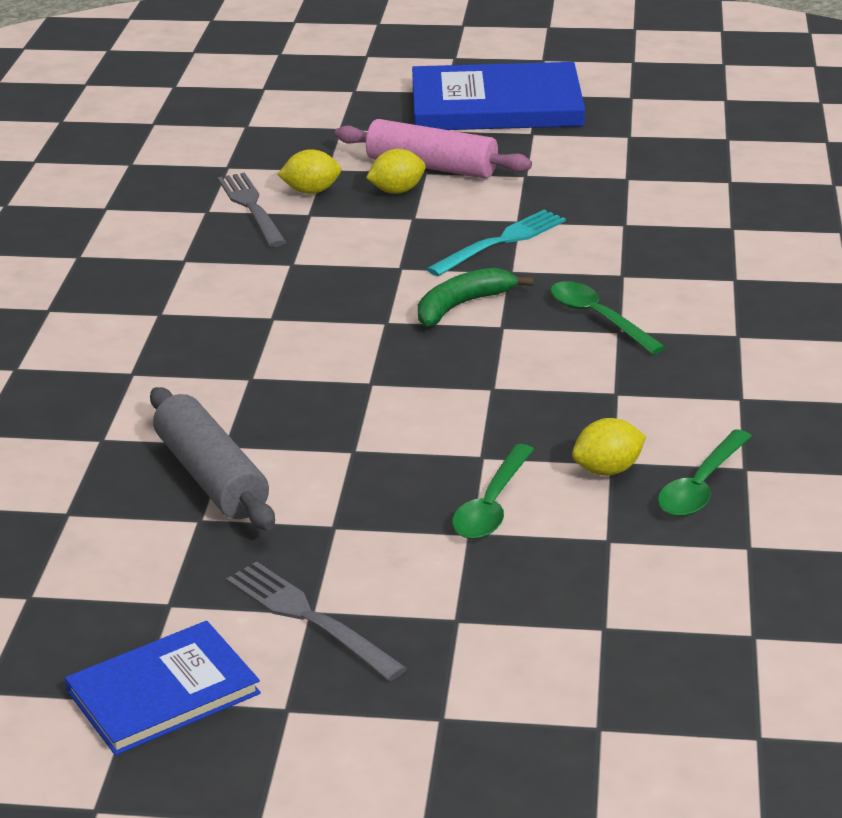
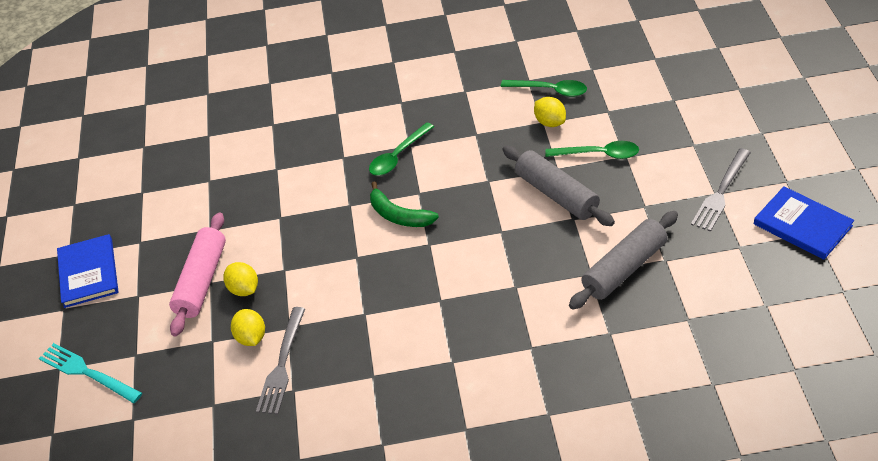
camera: 100 degrees left, 15 degrees up
(250, 207) = (282, 365): grey fork -> grey fork turned 45 degrees counterclockwise
(418, 444) = (556, 194): none -> grey rolling pin
(496, 105) = (88, 273): blue book -> blue book, size x0.59
(502, 241) = (310, 218): turquoise fork -> turquoise fork (86, 372)

